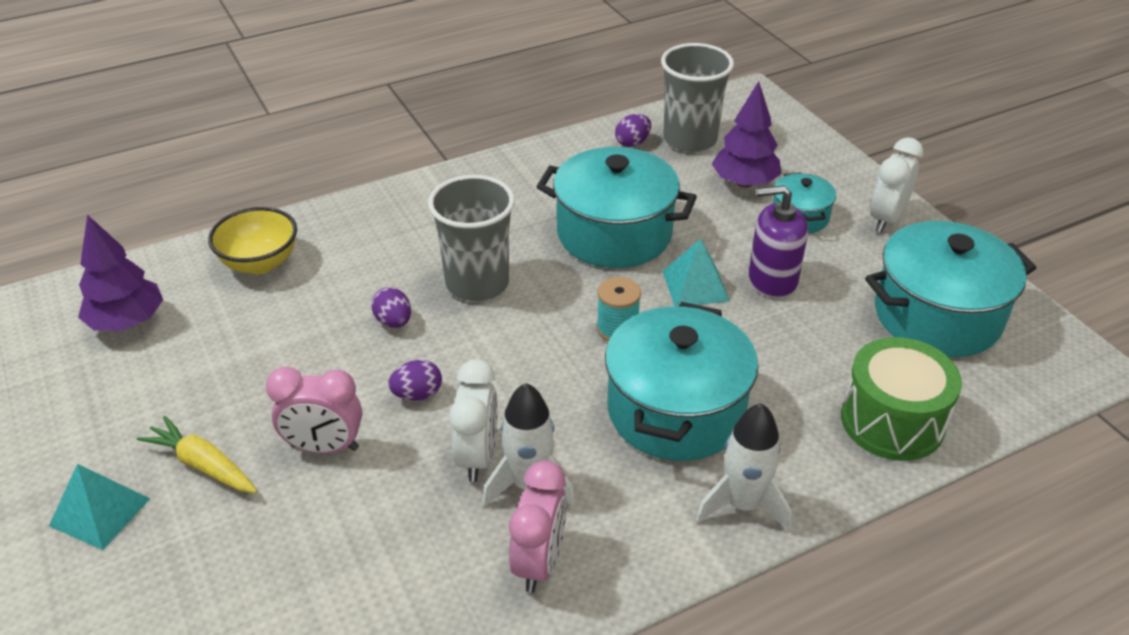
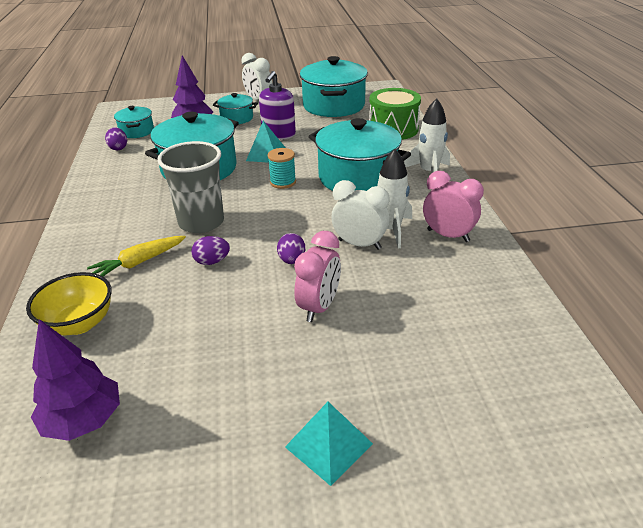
camera: 70 degrees left, 5 degrees down
(203, 465) = (305, 374): yellow carrot -> yellow carrot (139, 262)
(690, 139) = (137, 131): grey cup -> turquoise pot

